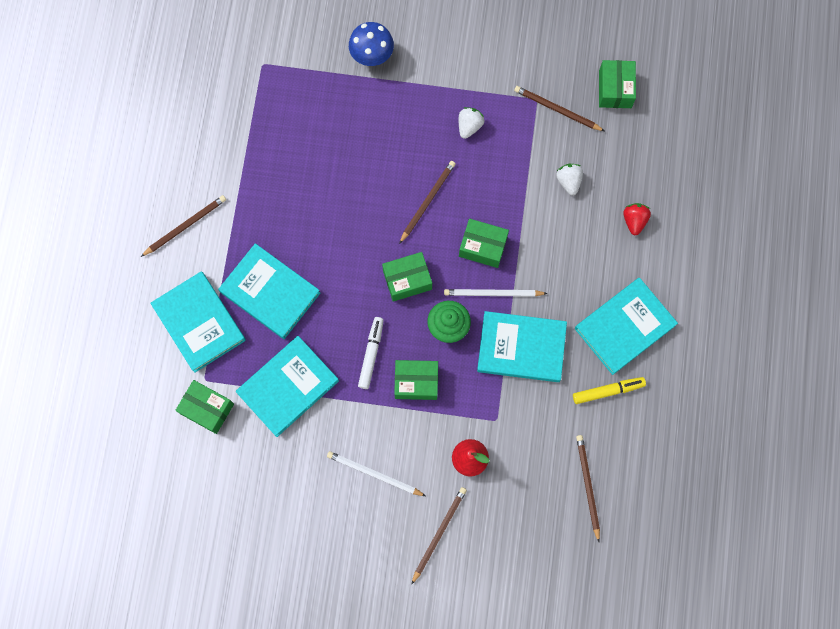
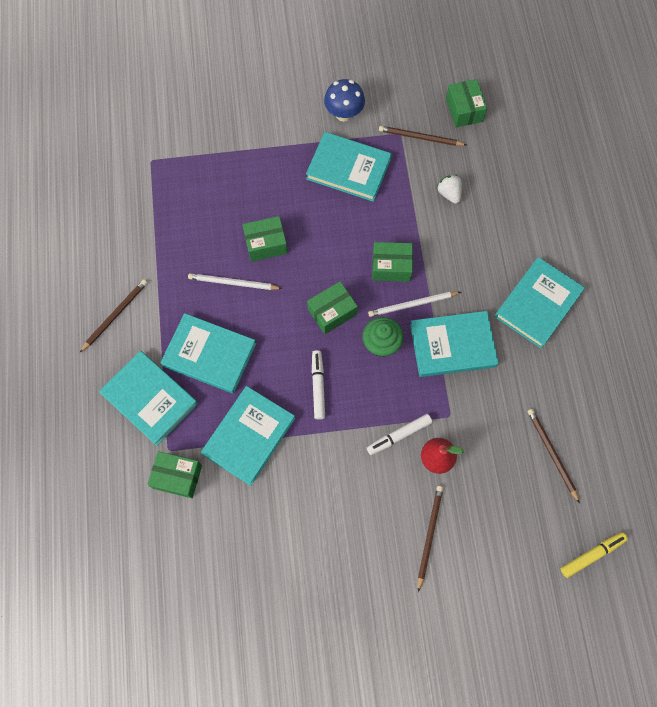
camera: 15 degrees left, 5 degrees down
(372, 56) = (246, 131): blue mushroom -> blue mushroom (344, 114)
(374, 474) = (352, 496): white pencil -> white pencil (233, 283)
(416, 382) = (367, 400): green box -> green box (266, 244)
(427, 201) = (330, 240): brown pencil -> none
(438, 426) = (399, 435): none -> white marker
(469, 126) = (348, 169): white strawberry -> turquoise book
(608, 391) = (541, 363): yellow marker -> yellow marker (592, 554)
(634, 221) = (516, 212): red strawberry -> none

